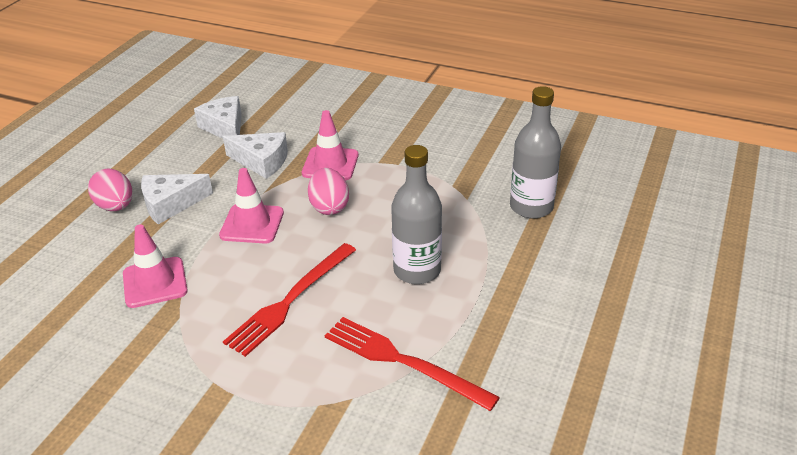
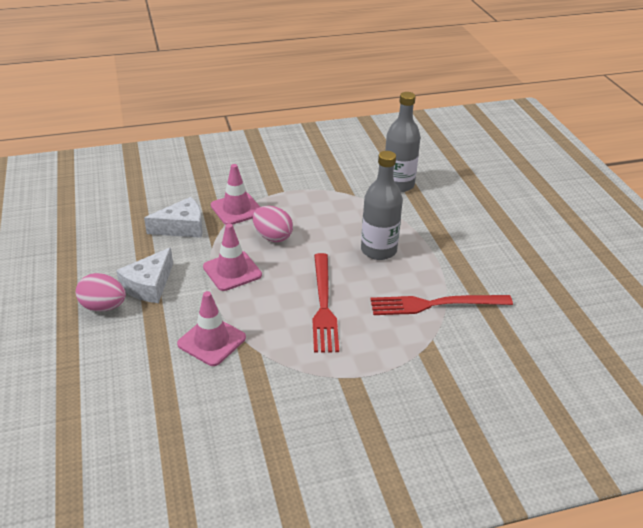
camera: 40 degrees left, 0 degrees up
(225, 127) = (118, 215): white cheese -> none

